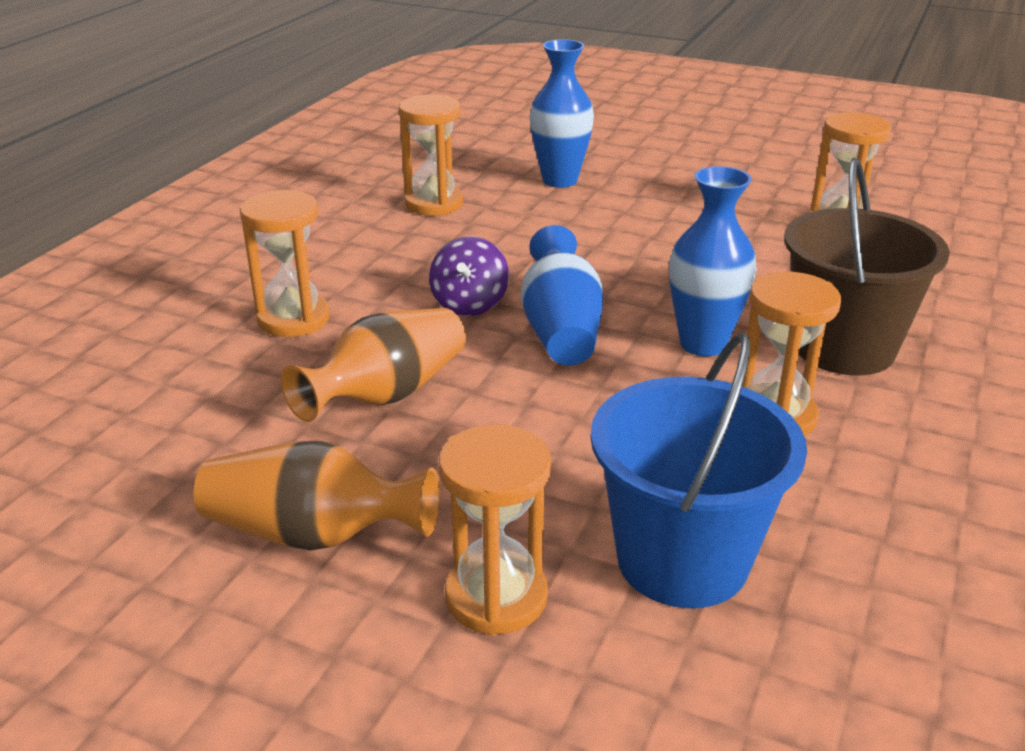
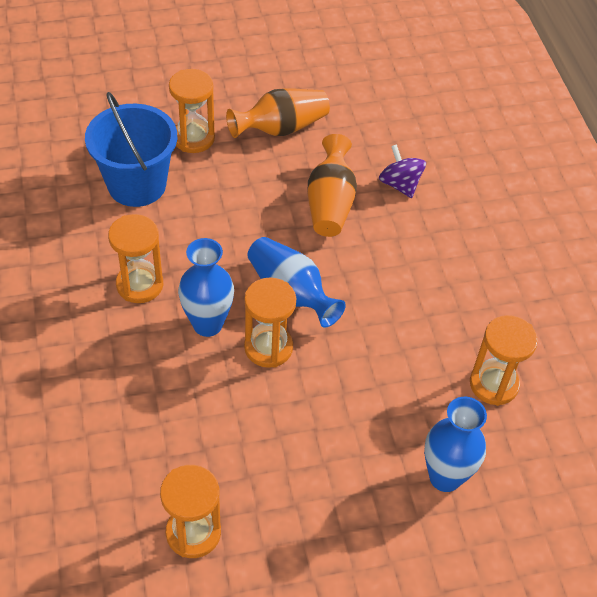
camera: 140 degrees right, 20 degrees up
(293, 319) = (432, 226): orange hourglass -> orange hourglass (268, 347)
(469, 304) = (359, 288): purple spinning top -> purple spinning top (400, 184)
(843, 348) = (127, 364): brown bucket -> none

